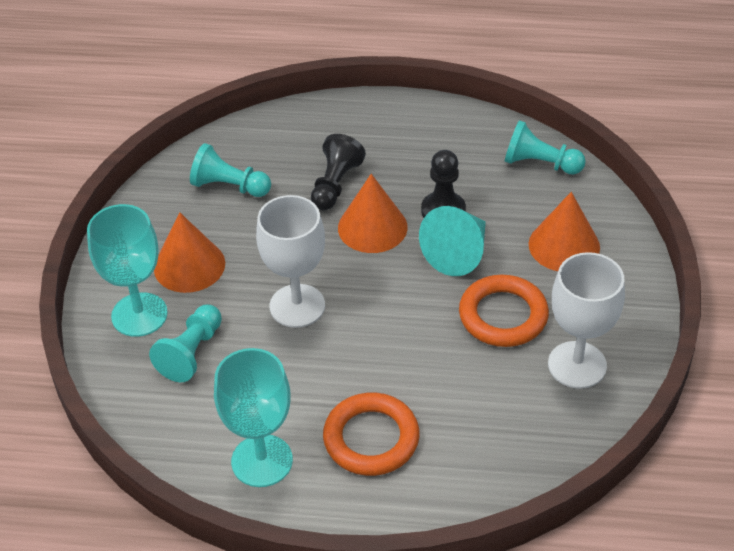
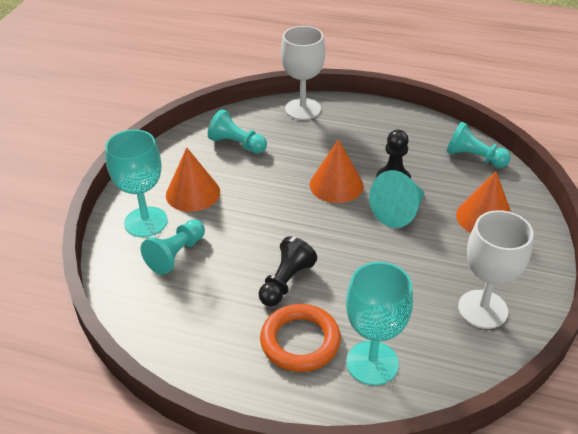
camera: 10 degrees right, 5 degrees down
(262, 461) = (207, 345): turquoise goblet -> turquoise goblet (372, 363)
(297, 306) = (265, 232): white goblet -> white goblet (303, 109)
(335, 184) = (315, 152): black pawn -> black pawn (286, 282)
(503, 315) = (427, 262): orange ring -> none

